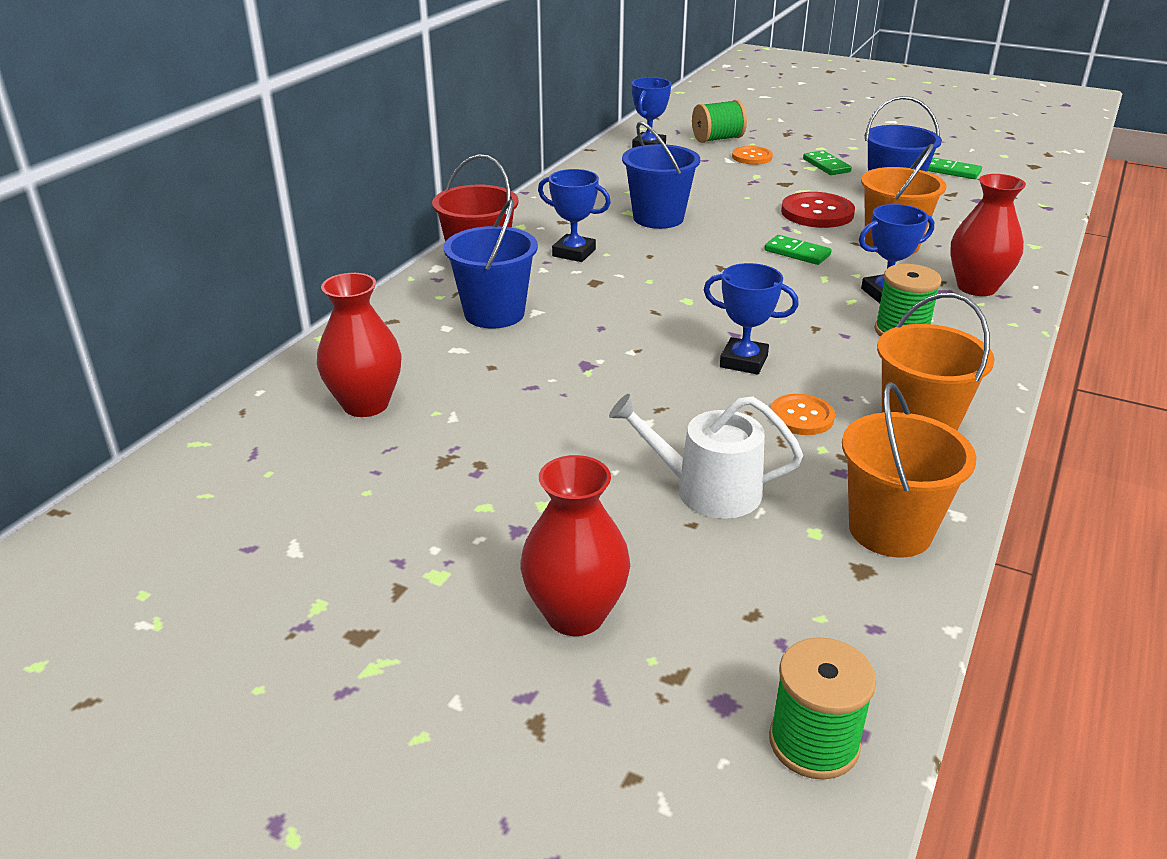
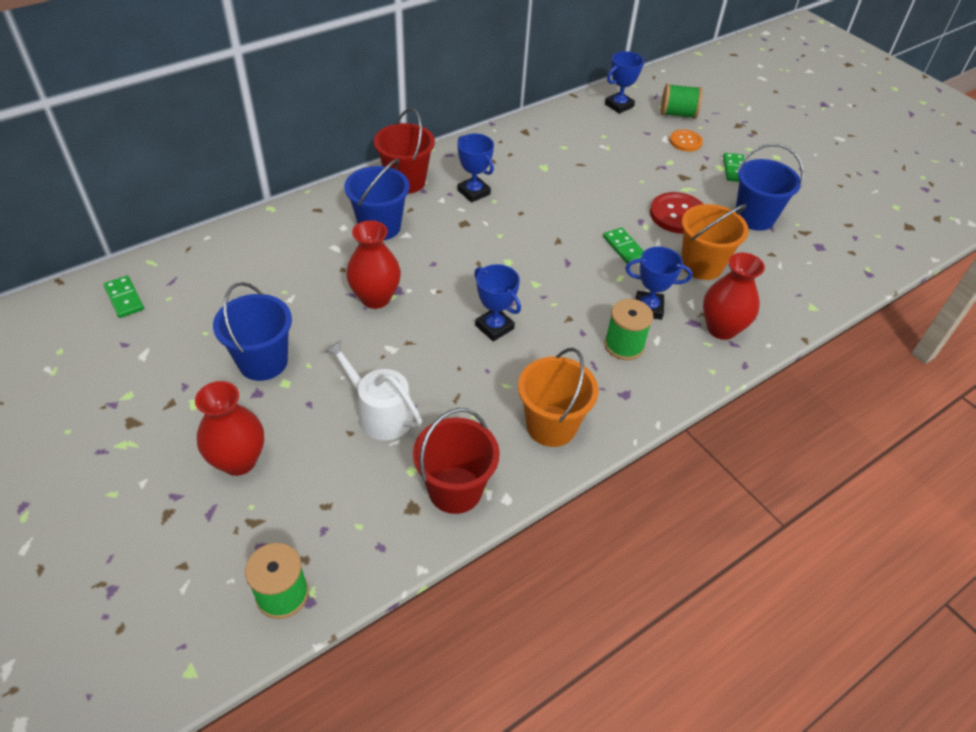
camera: 25 degrees right, 15 degrees up
(365, 404) = (252, 270): red vase -> red vase (375, 298)
(658, 218) = (558, 180): blue bucket -> blue bucket (263, 362)
(801, 417) = (487, 385): orange button -> none
(890, 530) = (455, 490): orange bucket -> red bucket
(952, 171) = (831, 209): green domino -> green domino (124, 298)

